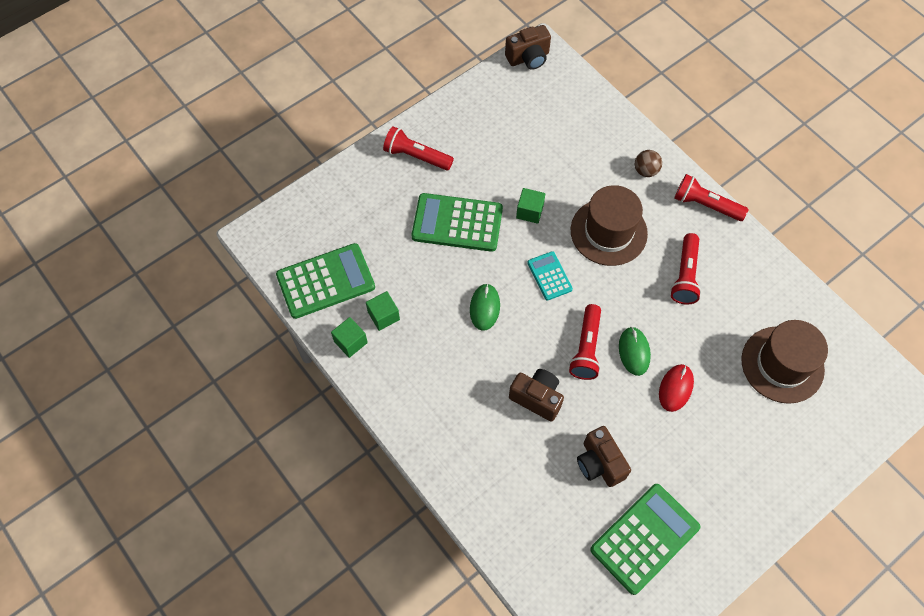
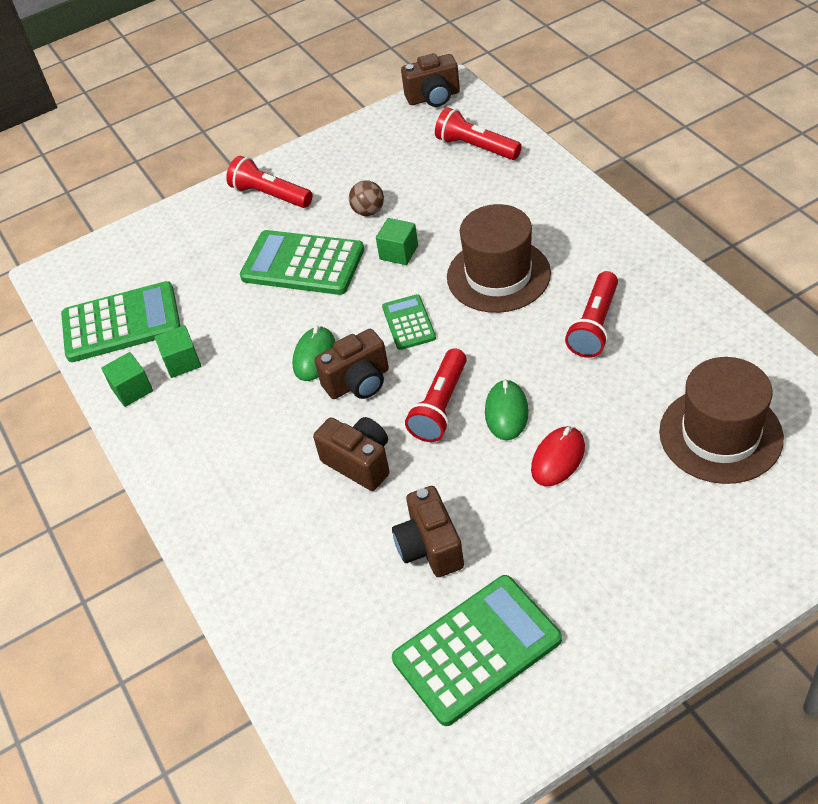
camera: 15 degrees right, 15 degrees down
(522, 330) = (358, 382): none -> brown camera
(549, 276) = (409, 322): turquoise calculator -> green calculator
(645, 171) = (561, 210): brown ball -> brown ball (368, 211)
(705, 205) = (636, 247): red flashlight -> red flashlight (476, 147)

